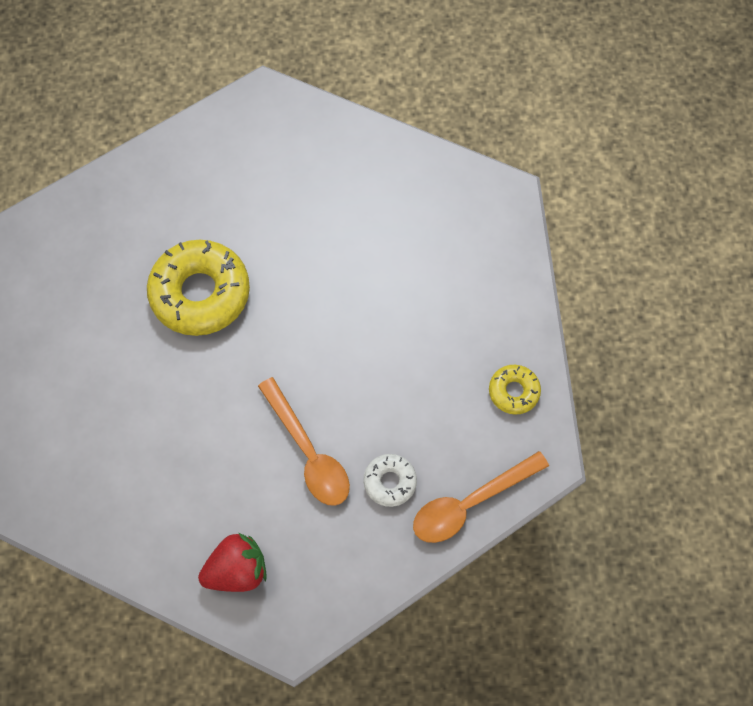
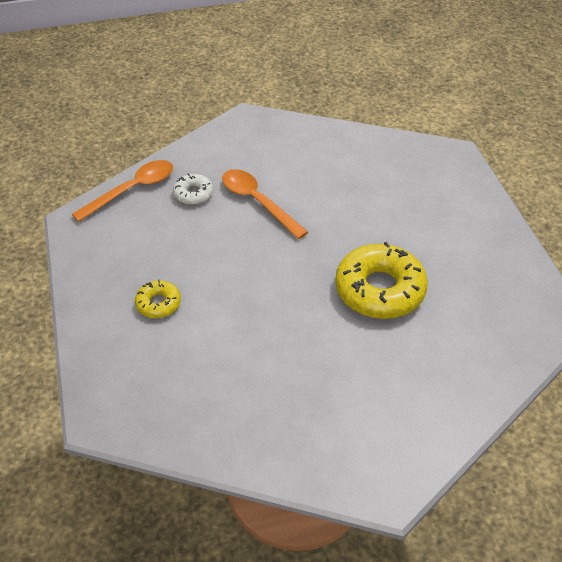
camera: 170 degrees right, 20 degrees down
(237, 570) = (291, 140): red strawberry -> none
(513, 391) = (97, 258): yellow donut -> yellow donut (158, 303)

